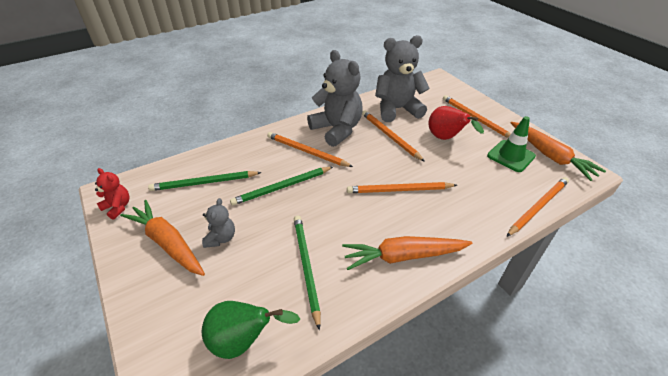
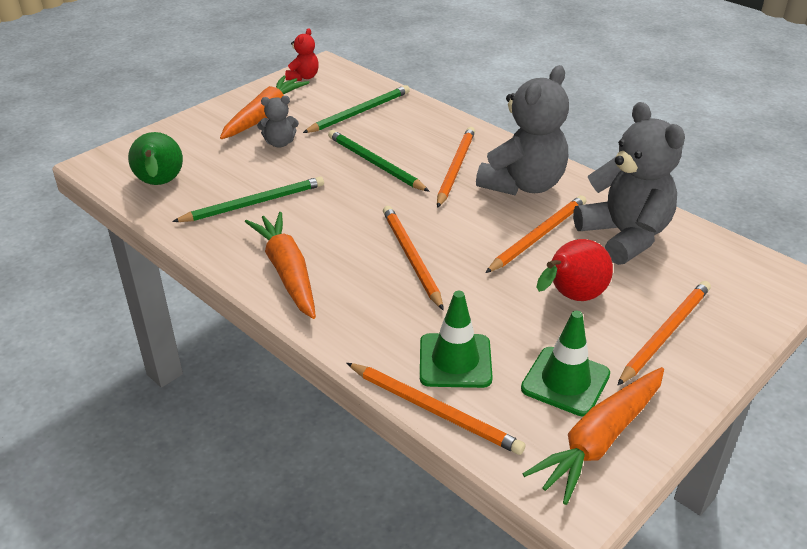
camera: 75 degrees right, 5 degrees down
(204, 183) = (359, 112): green pencil -> green pencil turned 75 degrees clockwise
(497, 191) = (455, 361): none -> green traffic cone

